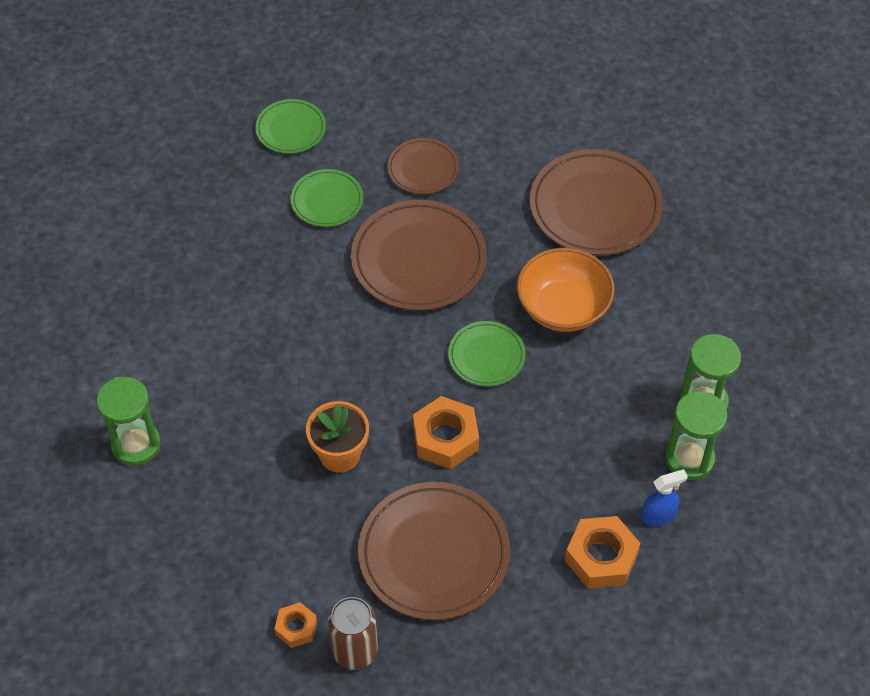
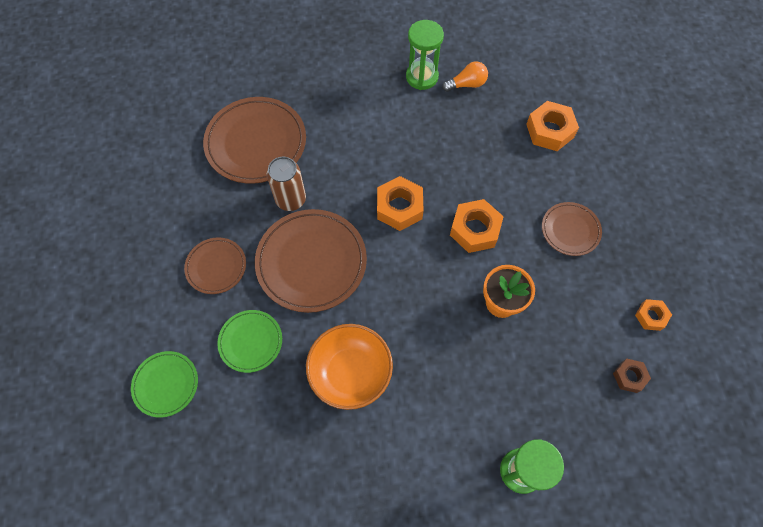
camera: 95 degrees left, 10 degrees up
(221, 582) = (629, 377): none -> brown nut
(355, 650) = (657, 274): brown can -> brown can (291, 199)
(434, 554) = (570, 230): brown plate -> brown plate, size x0.55
(486, 356) = (399, 207): green plate -> orange nut
(563, 308) = (351, 160): orange bowl -> orange bowl (350, 372)
(658, 515) = (512, 100): blue spray bottle -> none
(689, 459) = (466, 84): green hourglass -> orange light bulb

